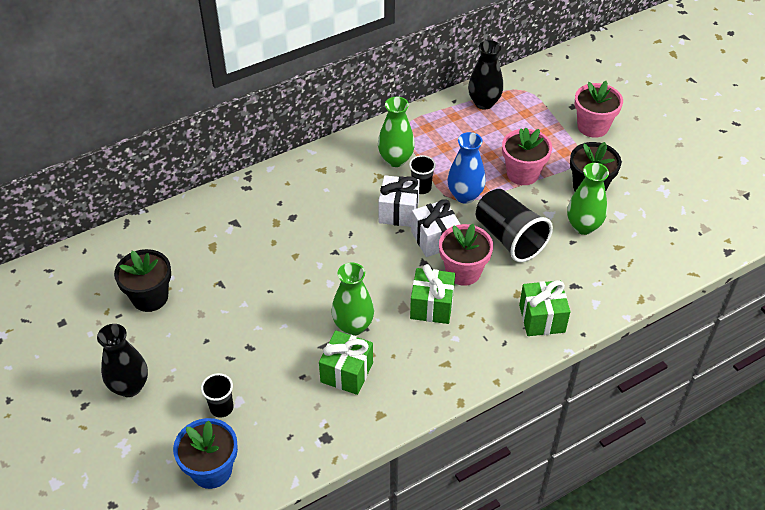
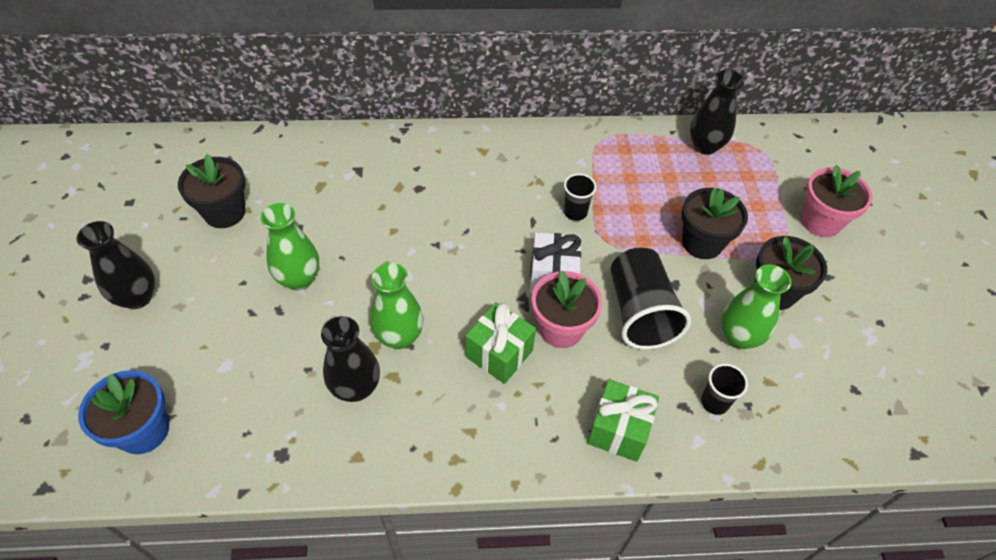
camera: 25 degrees right, 5 degrees up
(221, 408) = (204, 364): black cup -> black cup (714, 402)
(347, 372) = (356, 388): green gift -> black vase
(396, 160) = (567, 170): green vase -> green vase (299, 279)
(398, 212) = (533, 229): white gift -> none
(465, 196) = (618, 241): blue vase -> none
(522, 173) = (702, 243): pink flower pot -> black flower pot

